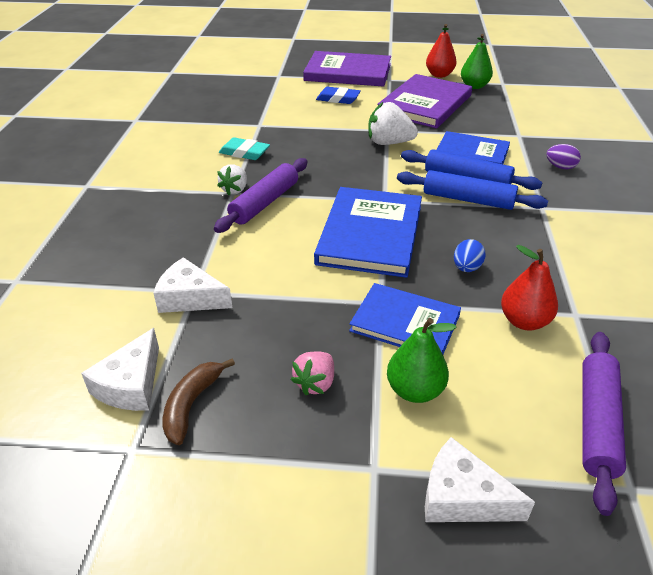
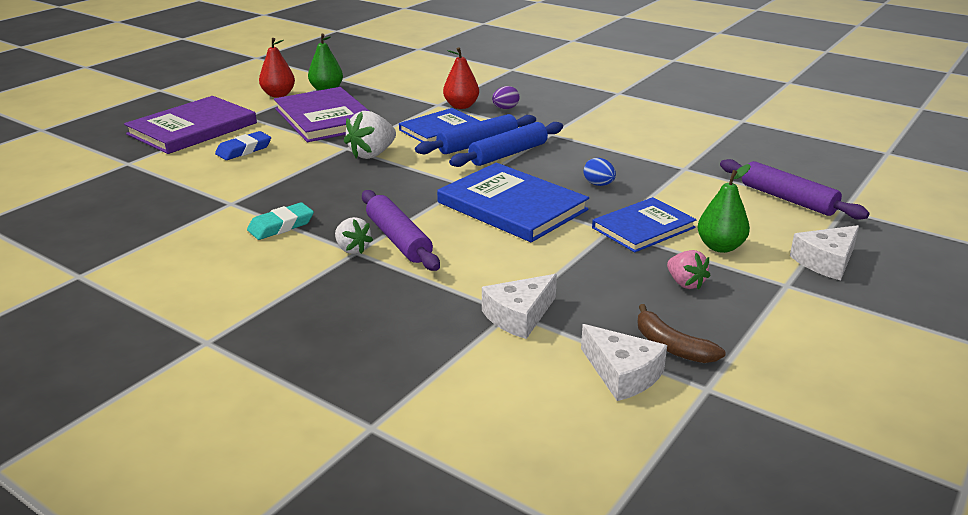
camera: 60 degrees left, 10 degrees down
(524, 321) = (677, 186): red pear -> red pear (461, 106)

